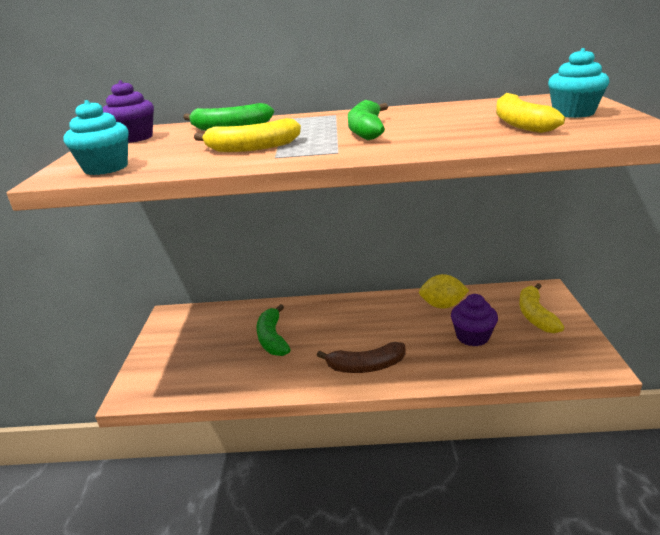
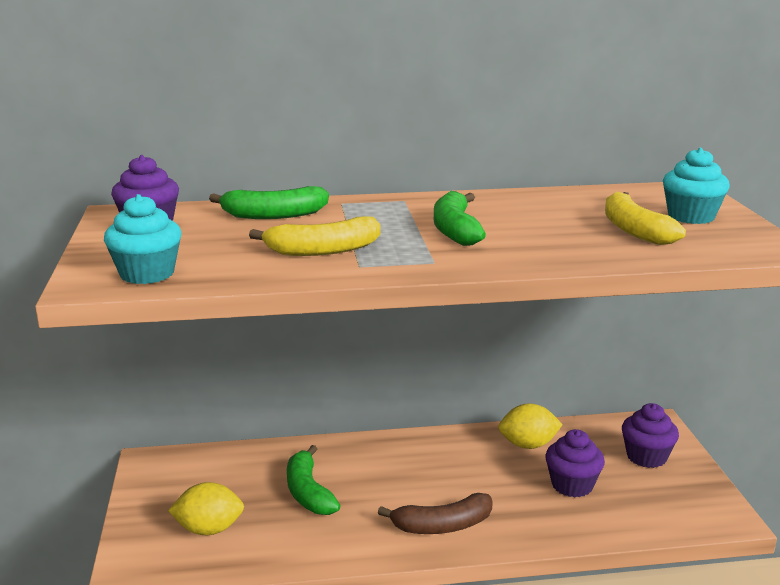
camera: 10 degrees left, 5 degrees down
(195, 364) = (209, 529): none -> yellow lemon
(535, 315) = (646, 457): yellow banana -> purple cupcake

